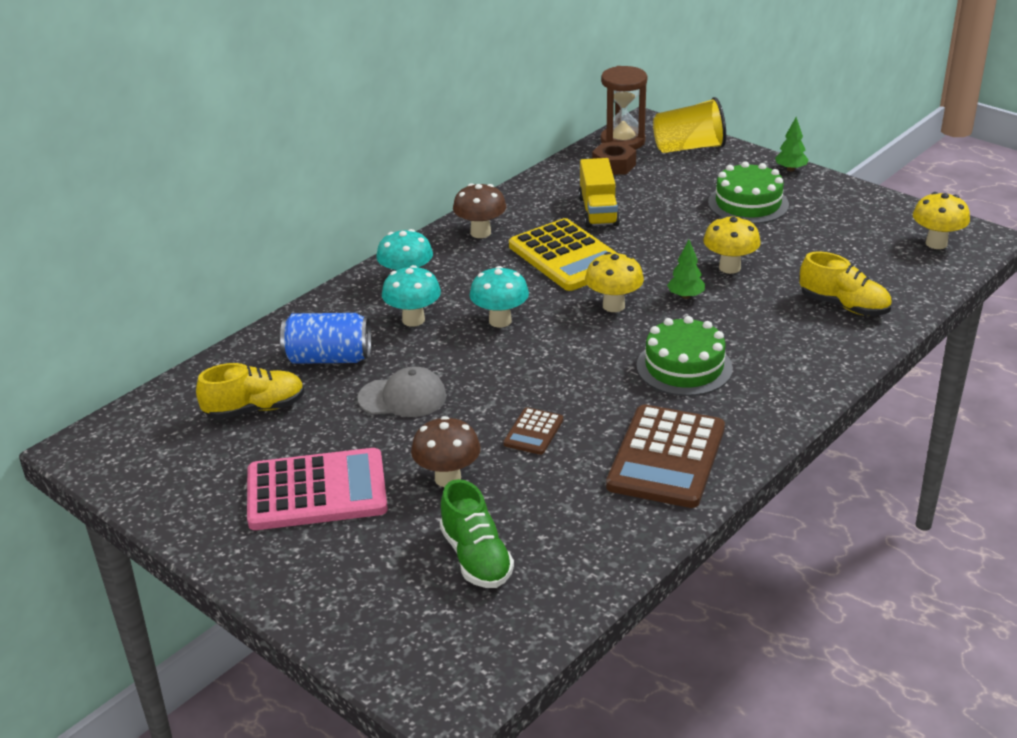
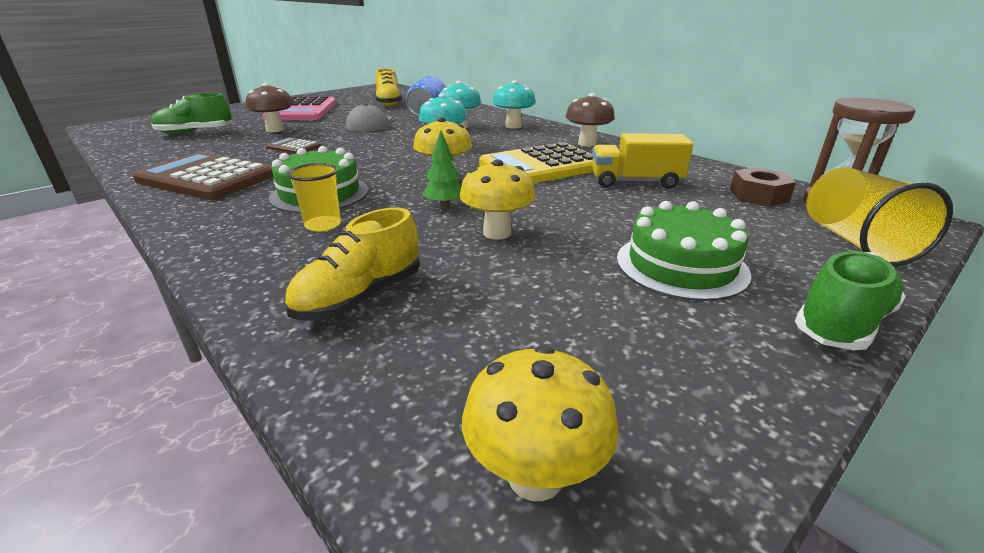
camera: 95 degrees right, 5 degrees down
(750, 347) = (323, 225): none -> yellow cup
(790, 169) = (841, 323): green tree -> green shoe

